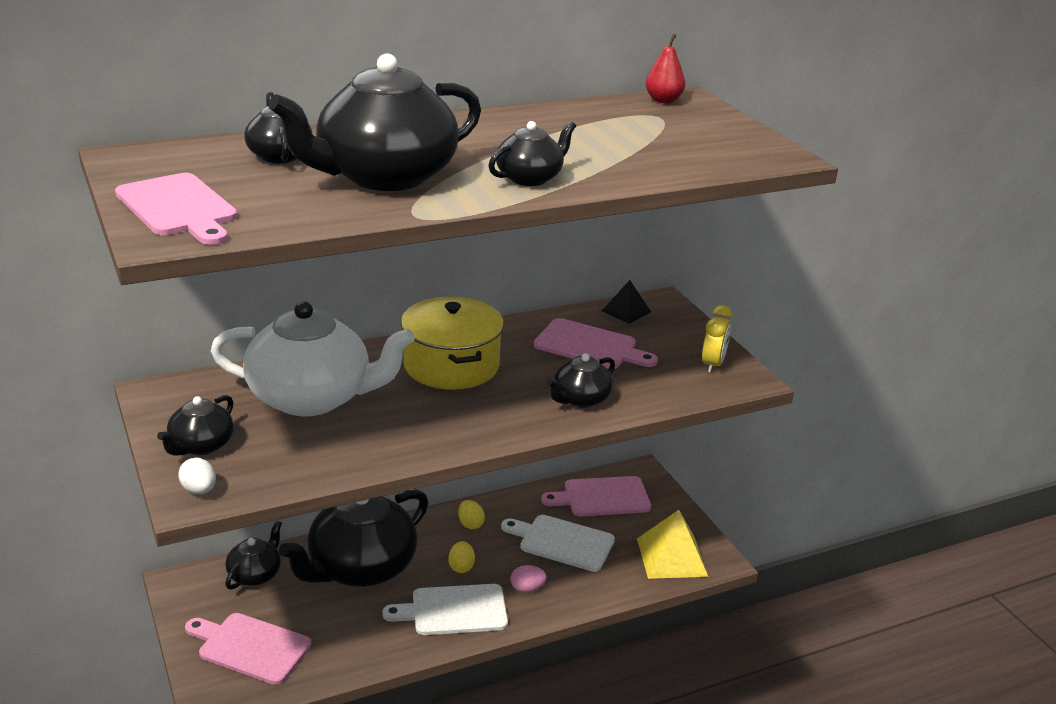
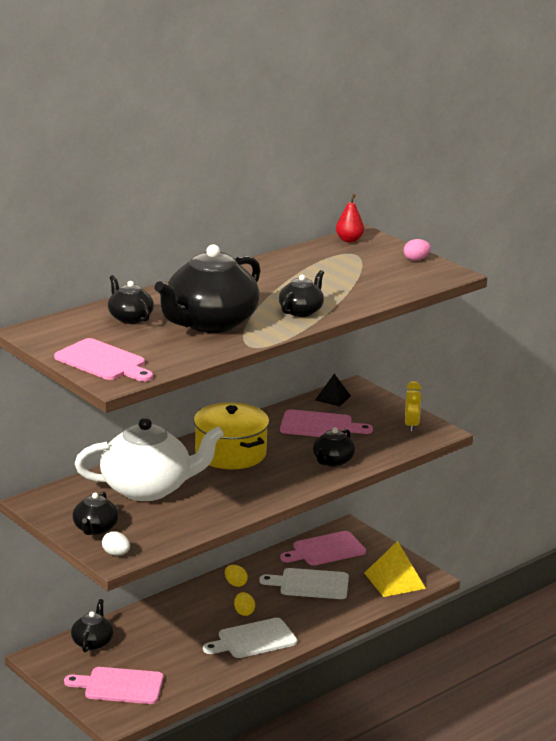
camera: 15 degrees left, 5 degrees down
(360, 568) = (169, 625): black teapot -> none
(527, 589) = (299, 617): pink egg -> pink egg (416, 259)

